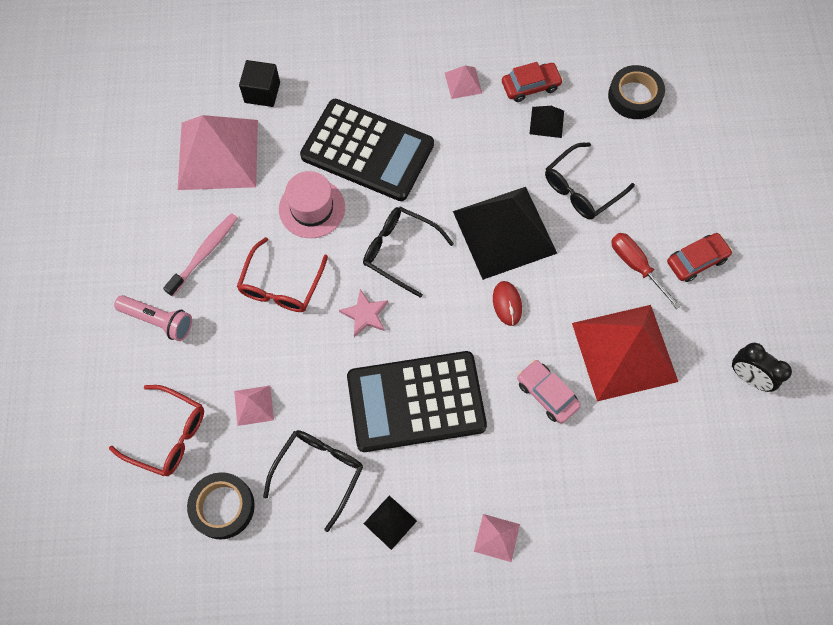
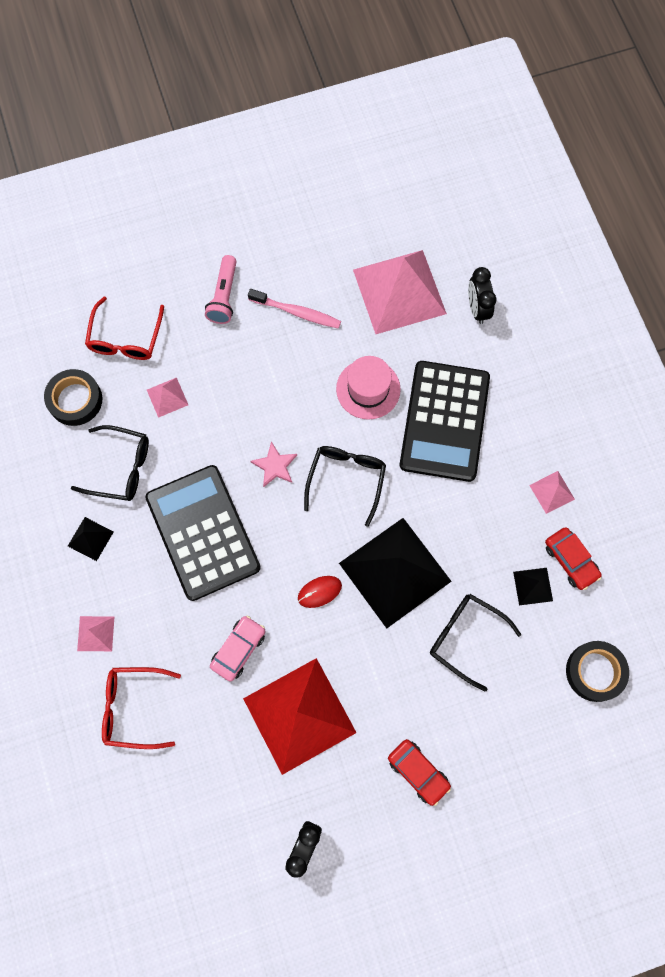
camera: 75 degrees right, 5 degrees up
(262, 92) = (477, 308): black cube -> black clock
(281, 285) = (284, 386): red glasses -> red glasses (134, 708)
(636, 266) = (394, 710): red screwdriver -> none

